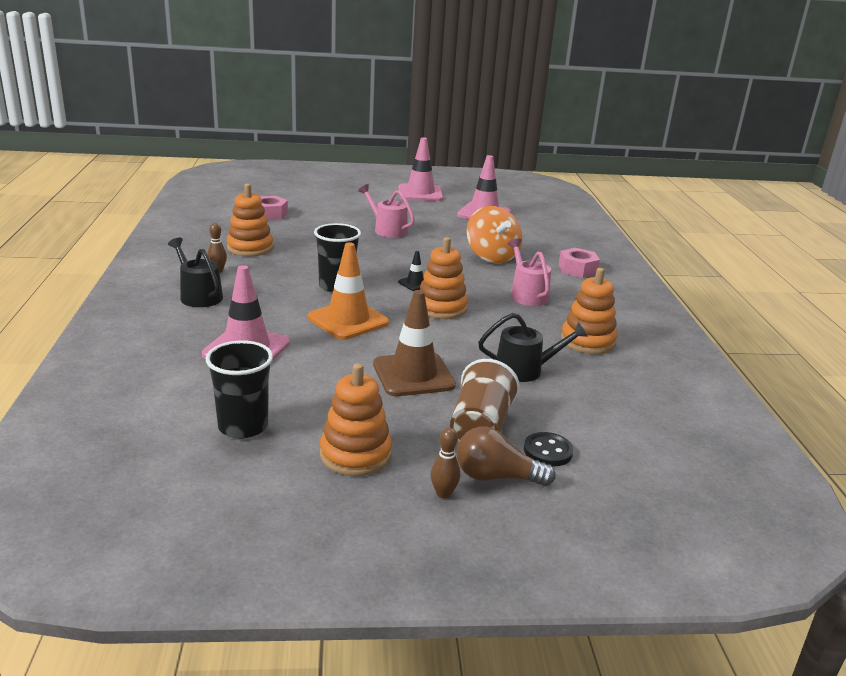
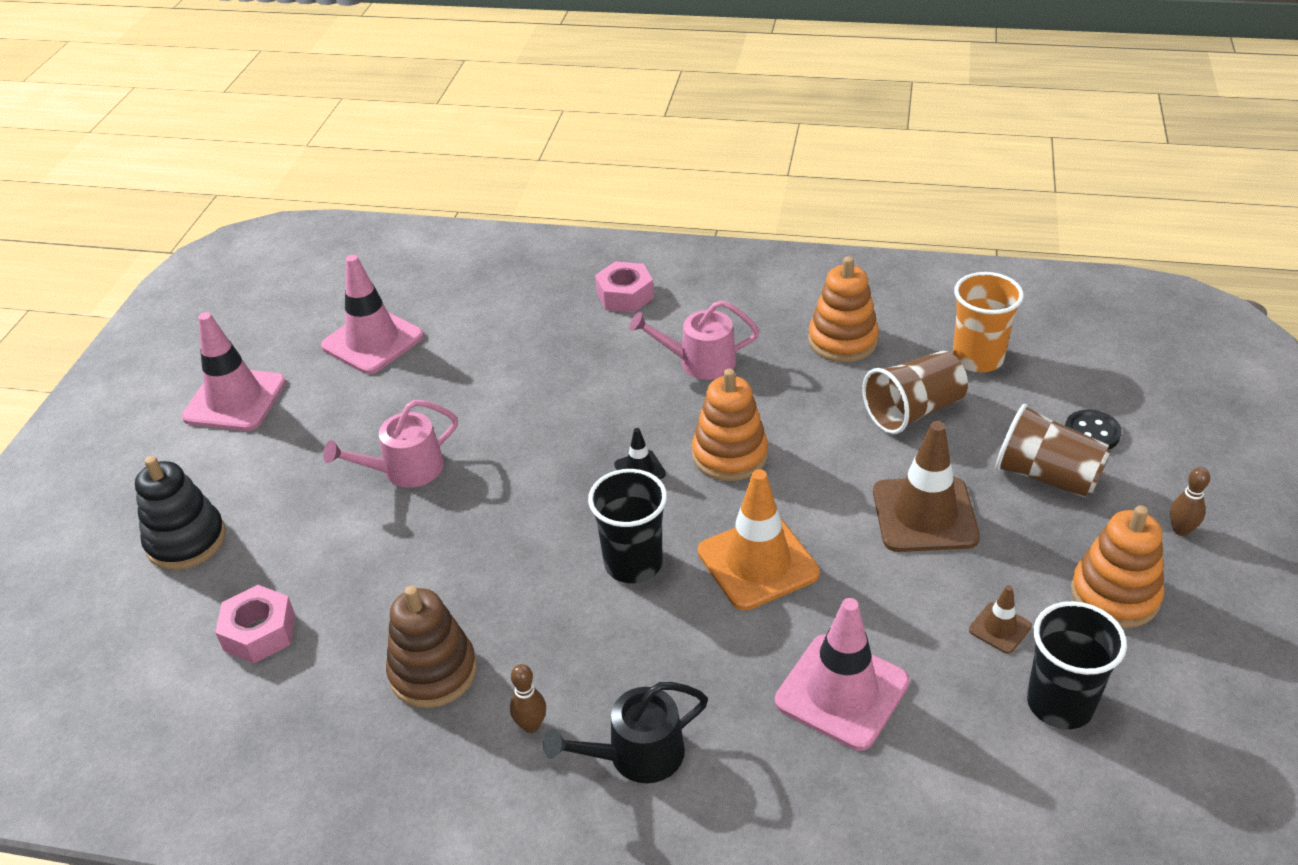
camera: 70 degrees left, 15 degrees up
(250, 248) = (433, 672): orange stacking toy -> brown stacking toy
(310, 403) = (1000, 628): none -> brown traffic cone
(322, 196) = (186, 540): none -> black stacking toy
(491, 257) = (558, 369): orange spinning top -> none
(496, 477) = (1144, 483): brown light bulb -> none
(524, 370) = (913, 411): black watering can -> brown cup
(609, 397) = (977, 358): none -> orange cup

